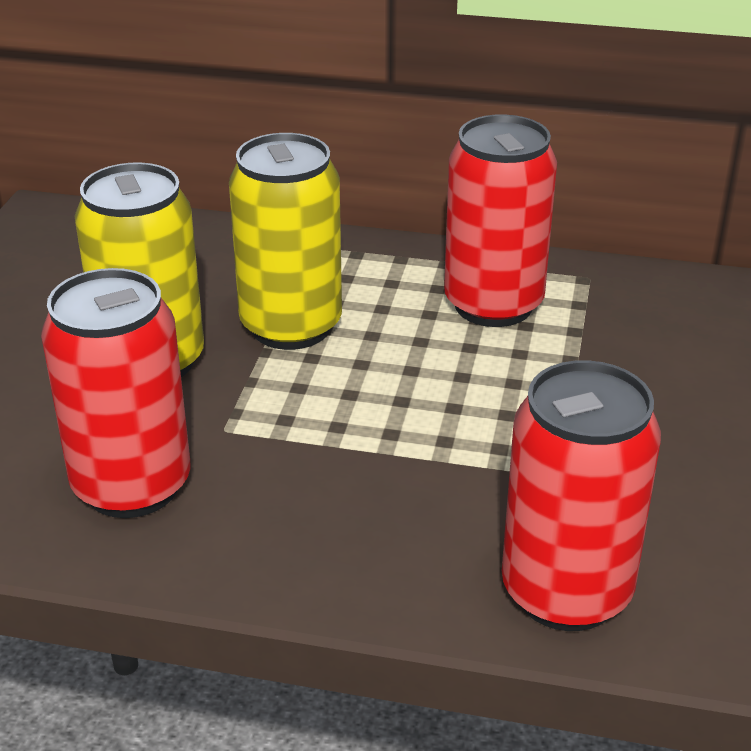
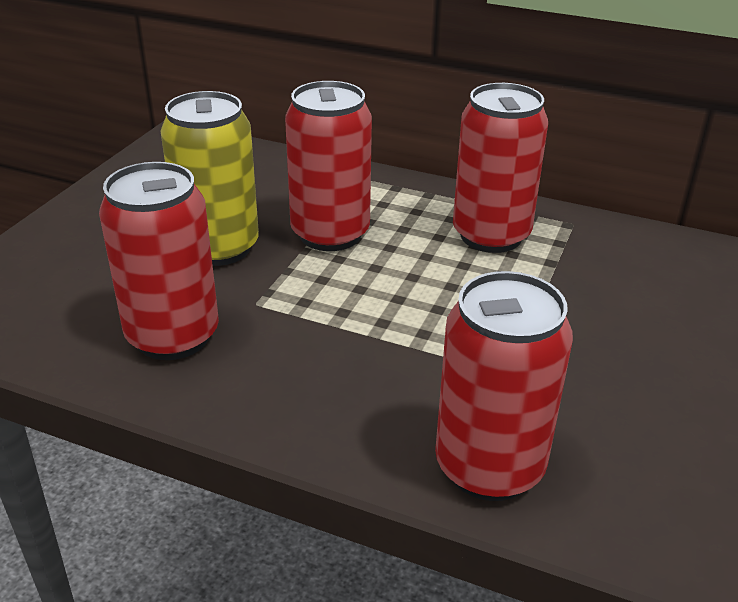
camera: 10 degrees right, 0 degrees up
(291, 326) = (330, 234): yellow can -> red can

